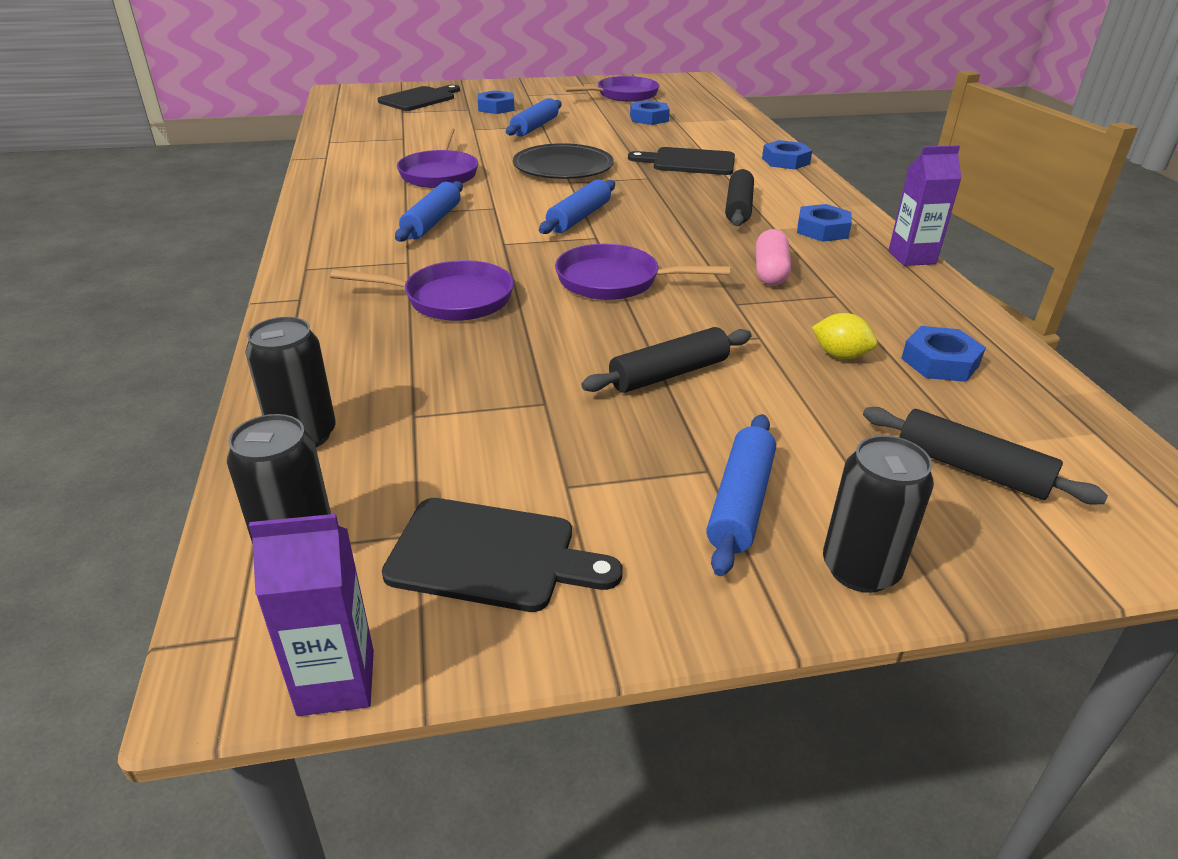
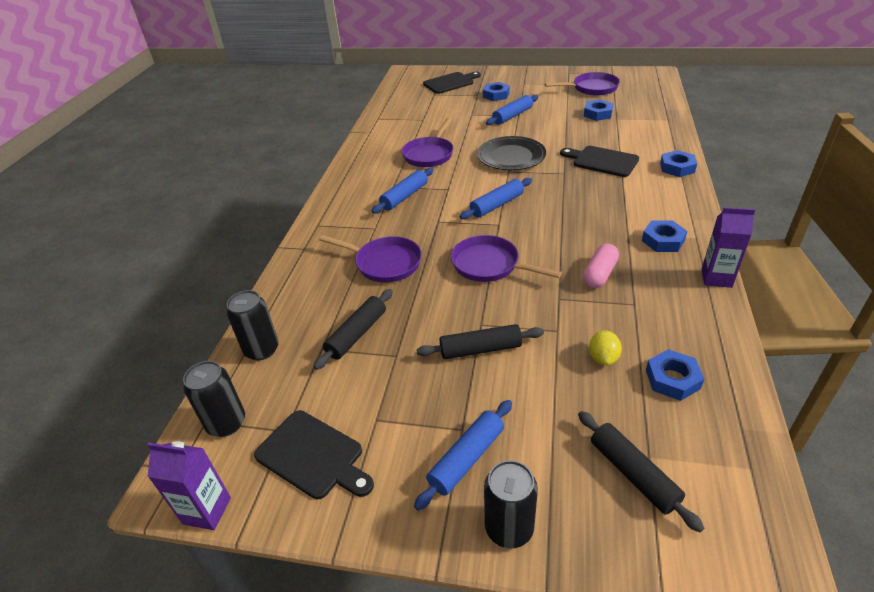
camera: 25 degrees right, 5 degrees up
(738, 208) = (612, 210): black rolling pin -> black rolling pin (357, 334)
(840, 355) = (603, 358): yellow lemon -> yellow lemon turned 45 degrees clockwise

